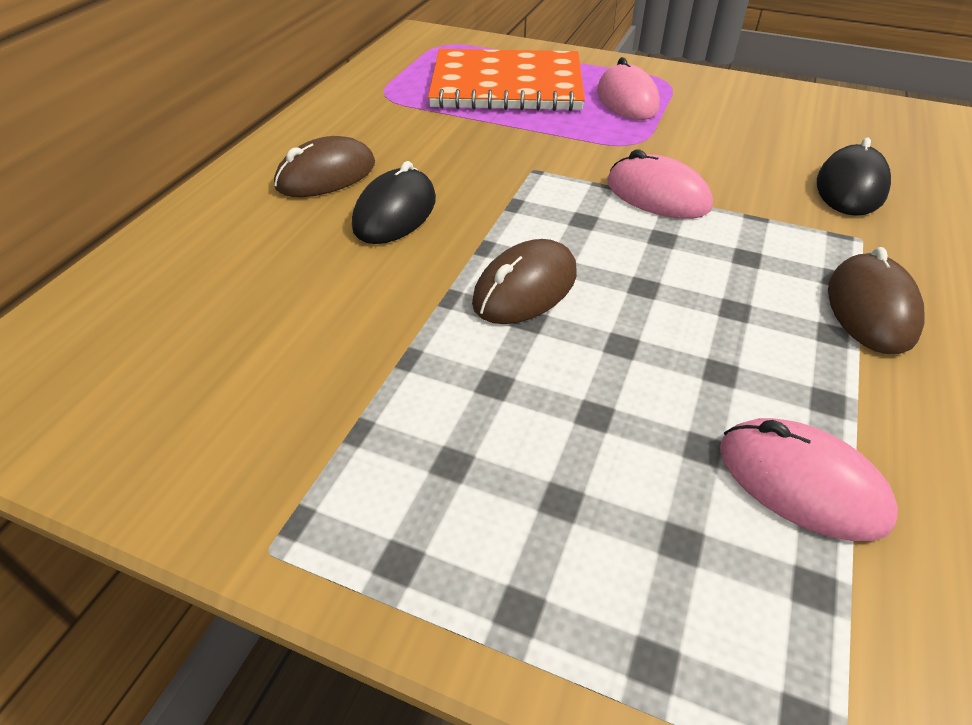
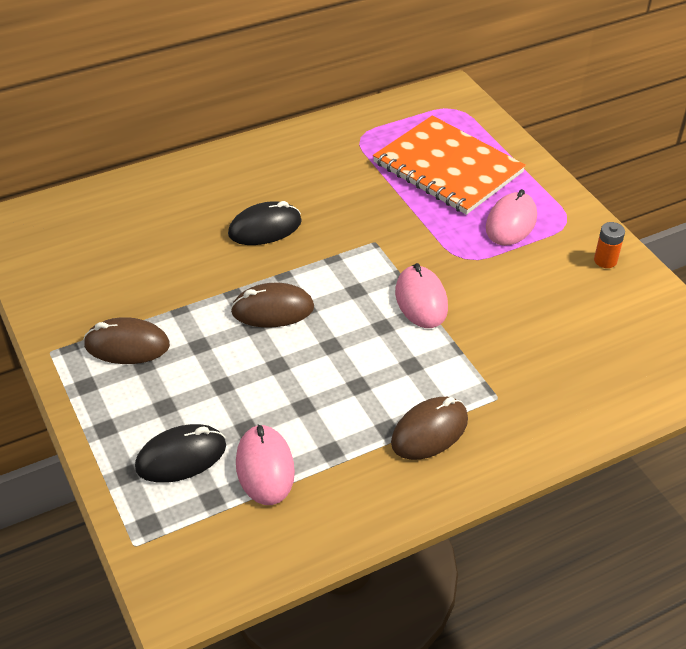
camera: 40 degrees right, 0 degrees up
(326, 175) = (258, 183): brown mouse -> brown mouse (127, 345)
(742, 92) = (605, 260): none -> orange battery
(850, 187) = (551, 366): black mouse -> black mouse (181, 457)

